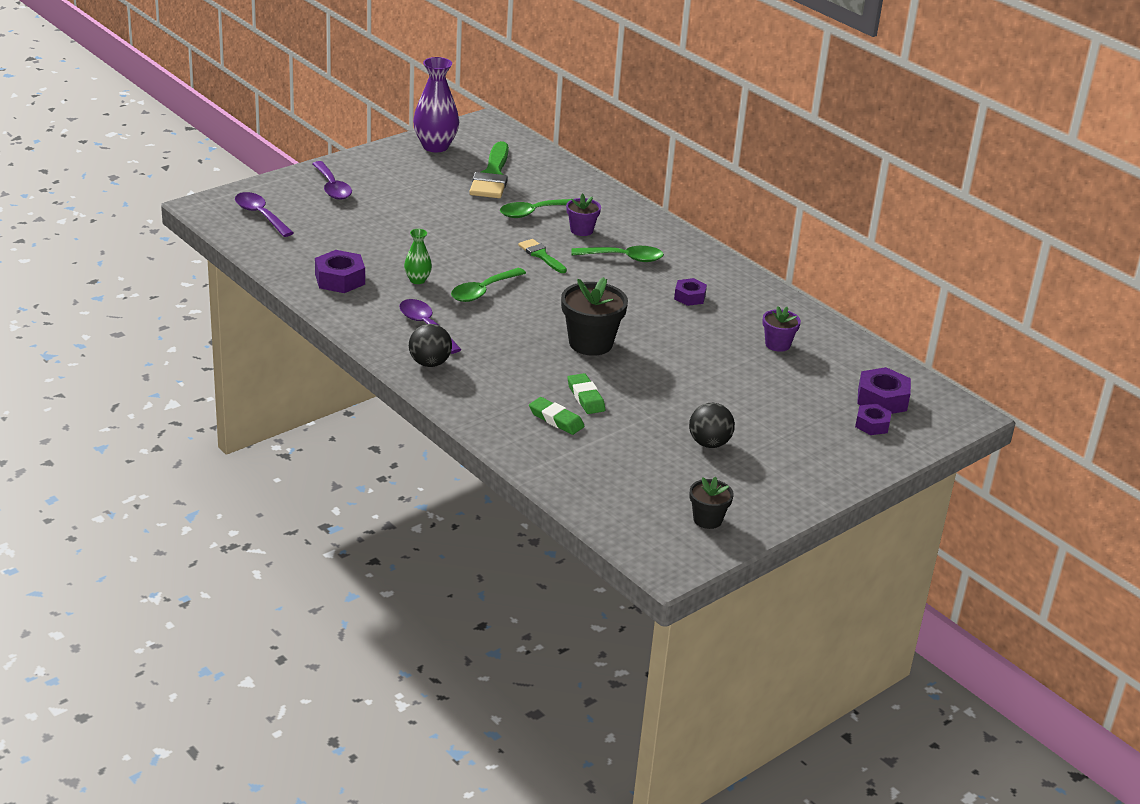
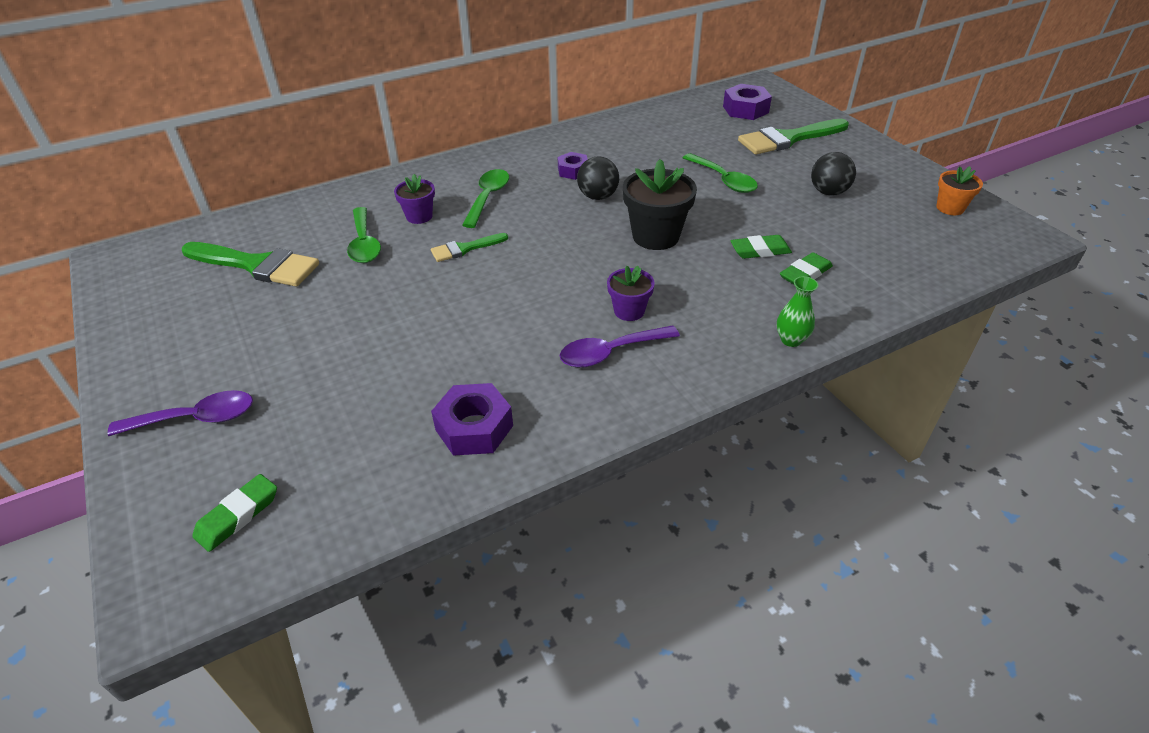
camera: 75 degrees left, 10 degrees up
(260, 215) = (238, 515): purple spoon -> green eraser
(417, 280) = (495, 351): green vase -> green vase (791, 340)
(429, 363) = (697, 357): black ball -> black ball (598, 197)
(435, 146) = (144, 305): purple vase -> none
(483, 291) = (535, 299): green spoon -> green spoon (723, 180)
(707, 519) = (950, 208): black flower pot -> orange flower pot
(777, 344) = (661, 140): purple flower pot -> purple flower pot (629, 311)
(820, 425) = (788, 139): none -> green brush
(872, 424) = (783, 118): purple nut -> none

